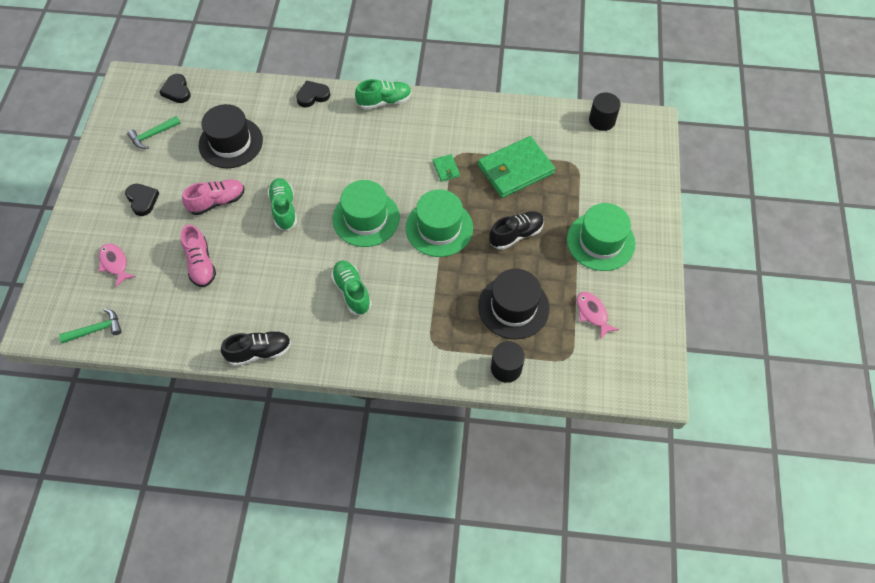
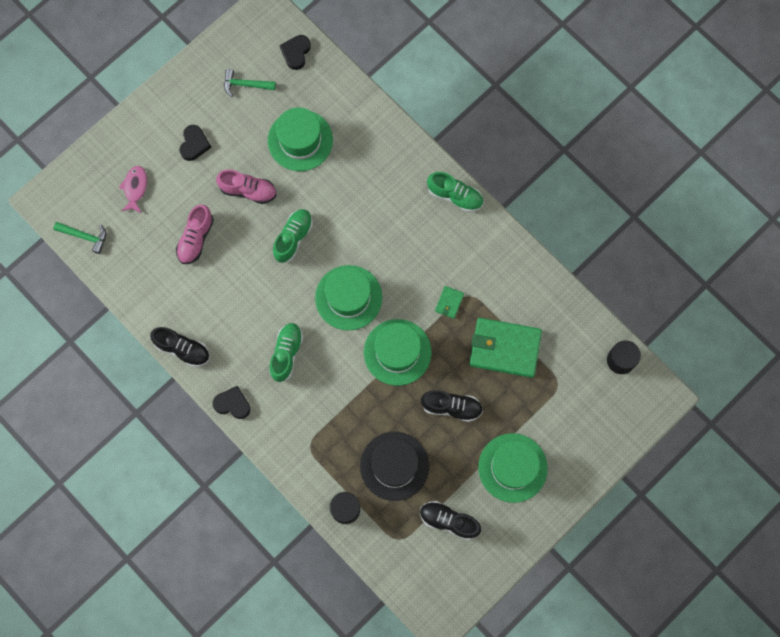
camera: 40 degrees right, 15 degrees up
(231, 142) = (300, 140): black hat -> green hat
(312, 96) = (401, 144): black heart -> black heart (232, 404)
(592, 313) = (449, 521): pink fish -> black shoe

